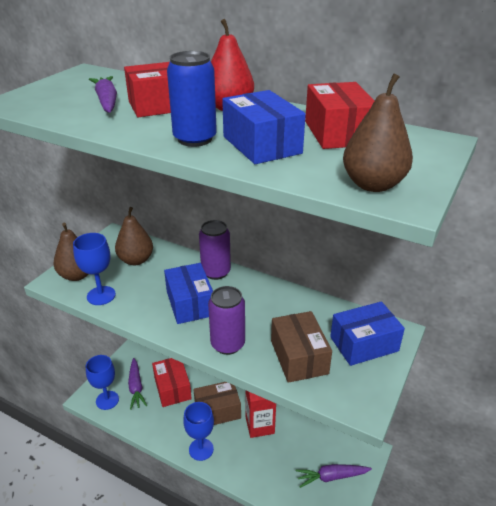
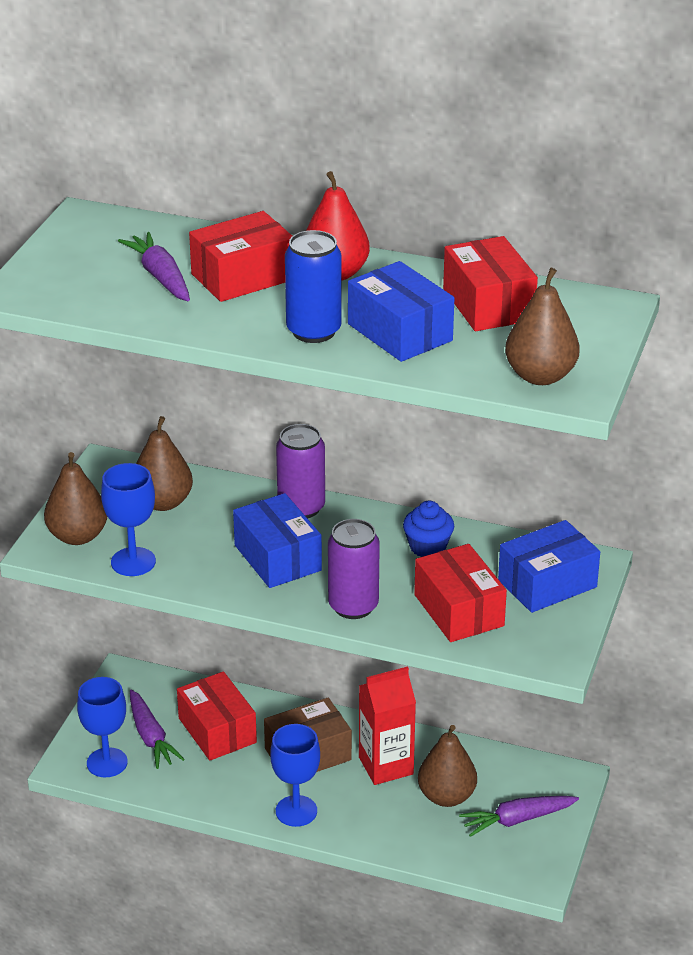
camera: 10 degrees left, 0 degrees up
(288, 307) = (428, 547): none -> blue cupcake
(291, 452) = (446, 796): none -> brown pear
(299, 357) = (459, 610): brown box -> red box

